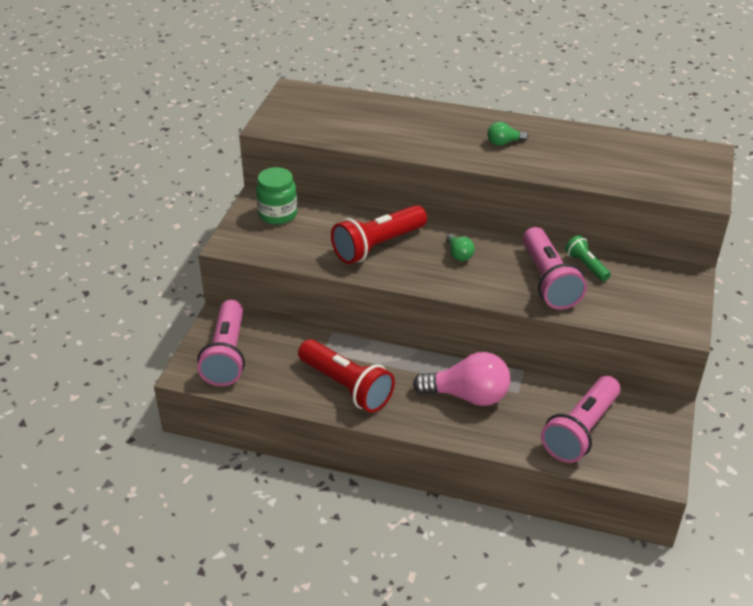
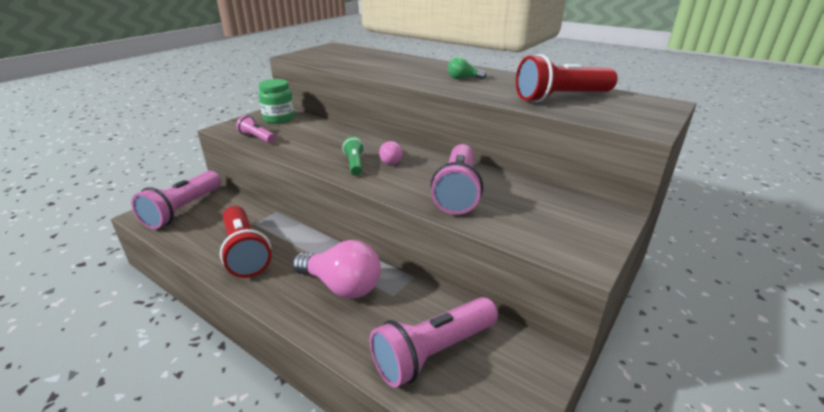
camera: 20 degrees right, 10 degrees down
(285, 252) = (257, 138): none -> pink flashlight
(377, 246) = (330, 145): red flashlight -> red flashlight (561, 97)
(459, 254) = (391, 160): green light bulb -> pink light bulb
(586, 266) = (505, 187): green flashlight -> green flashlight (355, 164)

